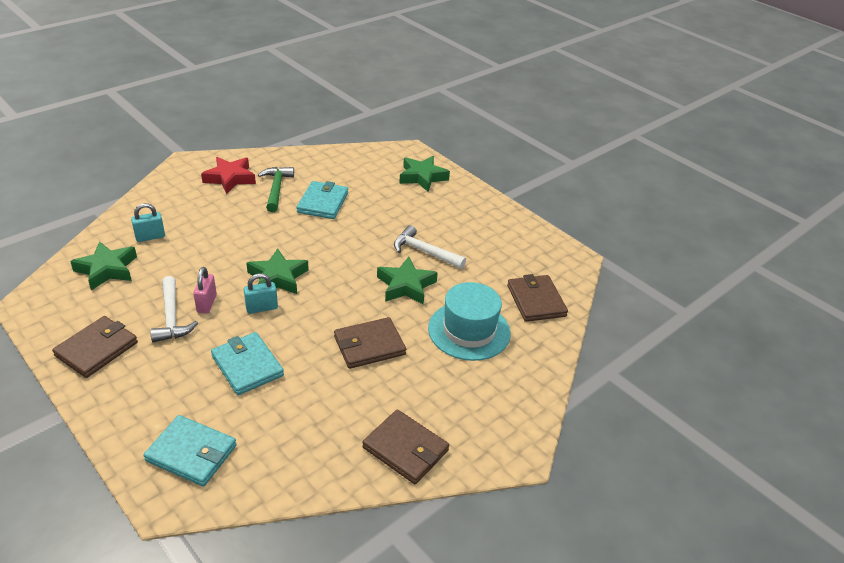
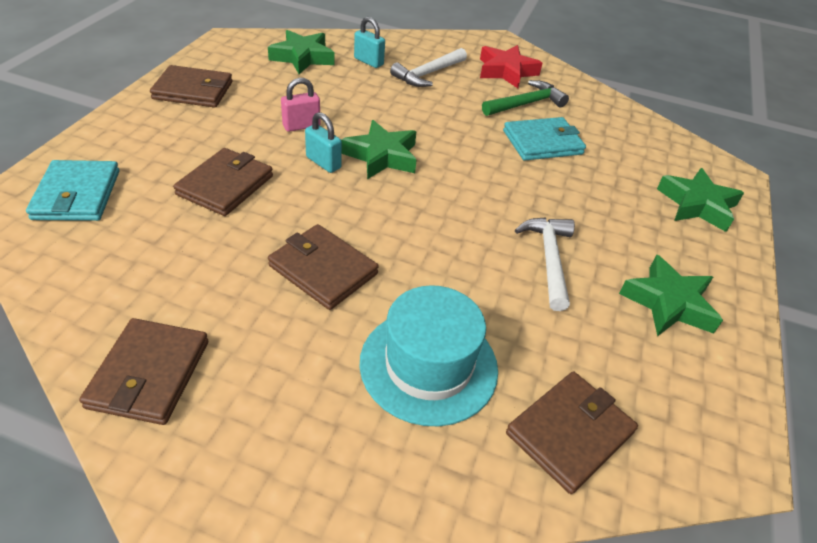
camera: 60 degrees right, 5 degrees up
(171, 317) = (265, 113): white hammer -> white hammer (428, 74)
(247, 366) = (225, 185): turquoise wallet -> brown wallet
(406, 286) = (463, 264): green star -> green star (668, 303)

